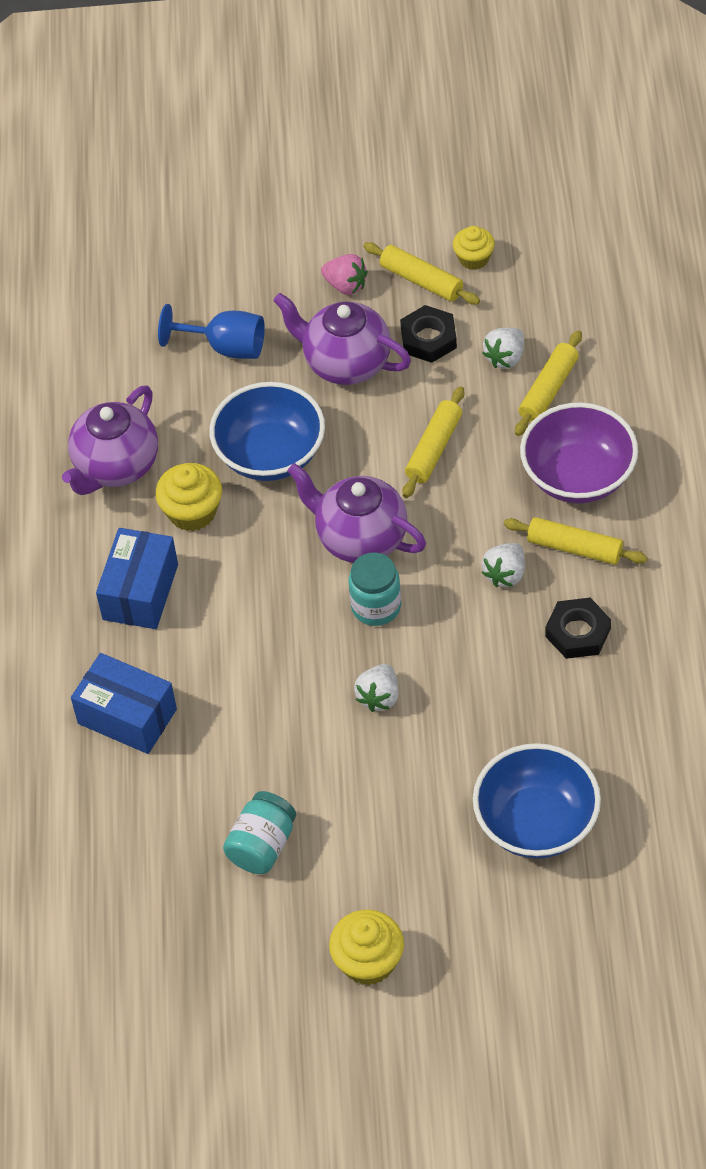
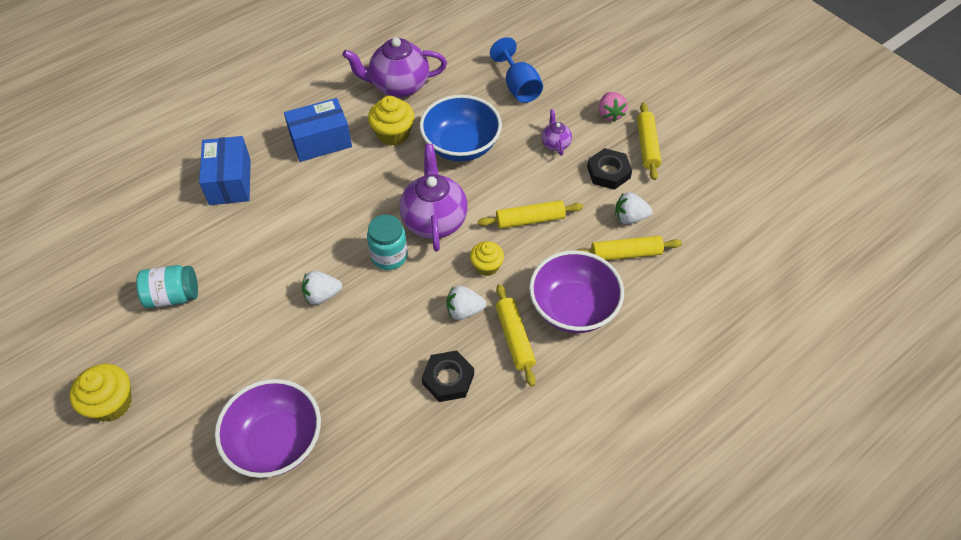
camera: 50 degrees right, 0 degrees up
(345, 363) = (555, 144): purple teapot -> purple teapot, size x0.48
(474, 258) = (688, 161): yellow cupcake -> yellow cupcake (486, 266)
(536, 822) = (276, 442): blue bowl -> purple bowl

